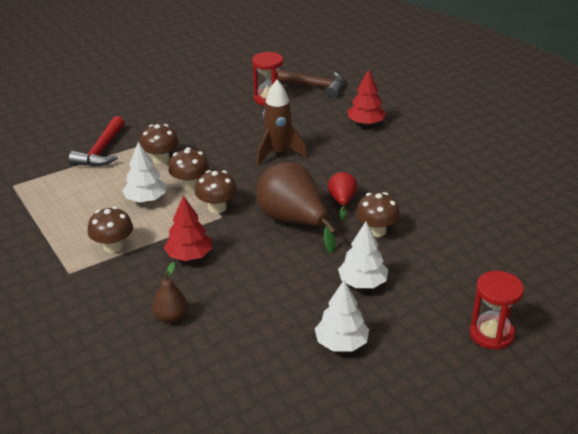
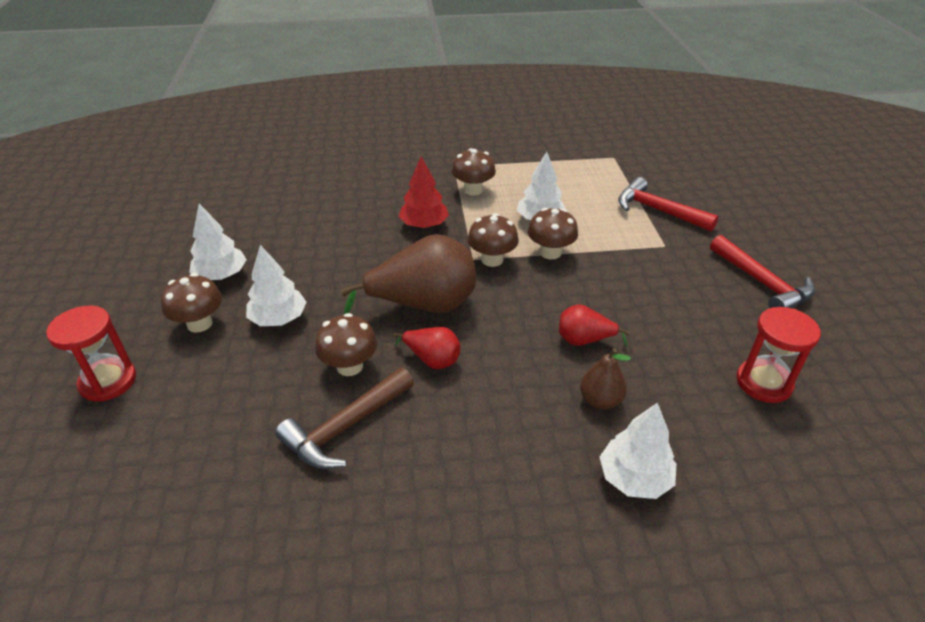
camera: 115 degrees right, 5 degrees up
(161, 159) = (619, 244): brown mushroom -> brown mushroom (199, 324)
(171, 317) = (351, 199): brown pear -> brown pear (600, 400)
(175, 105) = (762, 283): none -> red hammer
(278, 153) = (584, 340): brown rocket -> red pear
(313, 86) = (806, 460): brown hammer -> brown hammer (345, 428)
(366, 123) = (634, 478): red tree -> white tree

